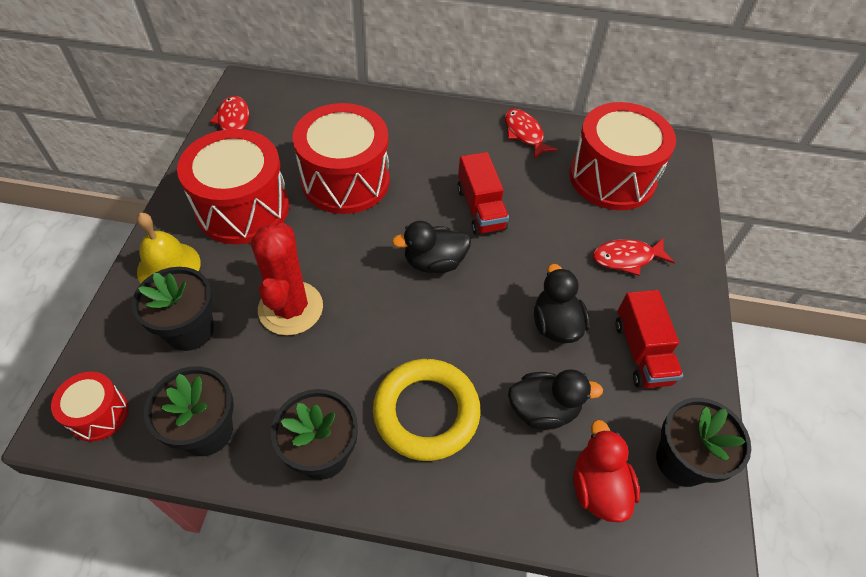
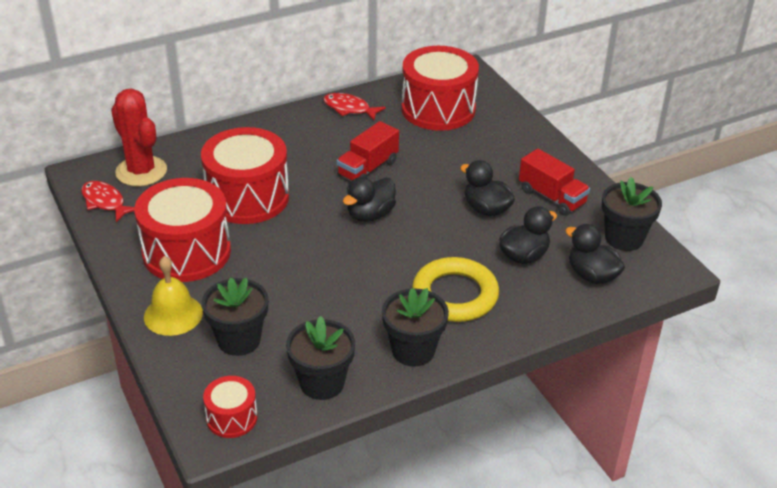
camera: 35 degrees left, 15 degrees down
(290, 308) = (299, 290): red cactus -> red cactus (141, 171)
(480, 208) = (368, 168): red truck -> red truck turned 90 degrees clockwise
(598, 487) = (592, 275): red duck -> black duck
(626, 258) = (493, 151): red fish -> none

